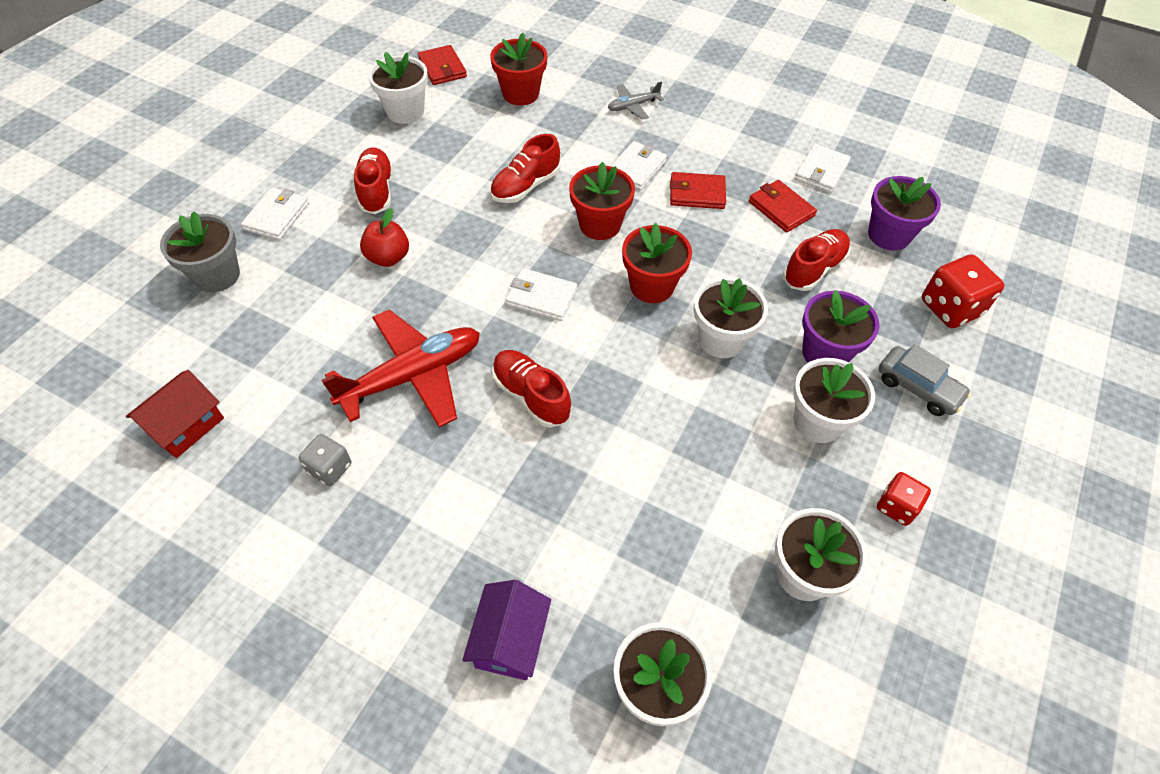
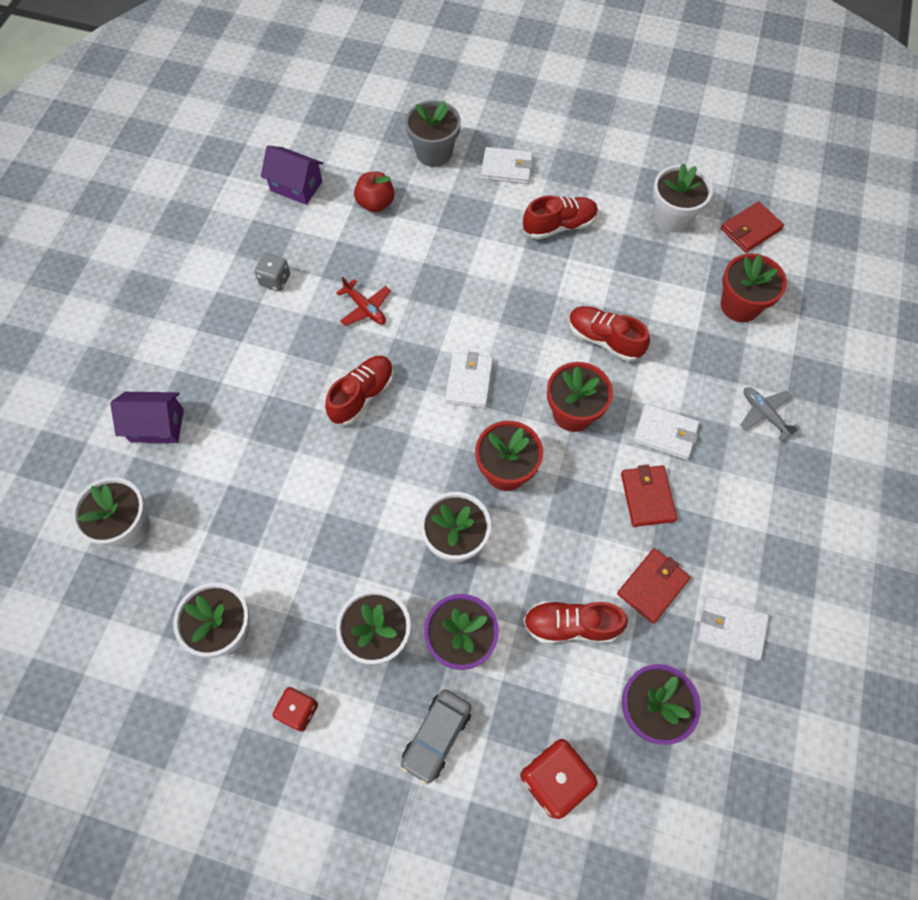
camera: 80 degrees right, 10 degrees up
(186, 426) = (296, 186): red house -> purple house
(388, 257) = (483, 257): red apple -> red apple (375, 203)
(413, 376) = (365, 308): red plane -> red plane, size x0.49
(813, 269) = (571, 625): red shoe -> red shoe turned 150 degrees clockwise

